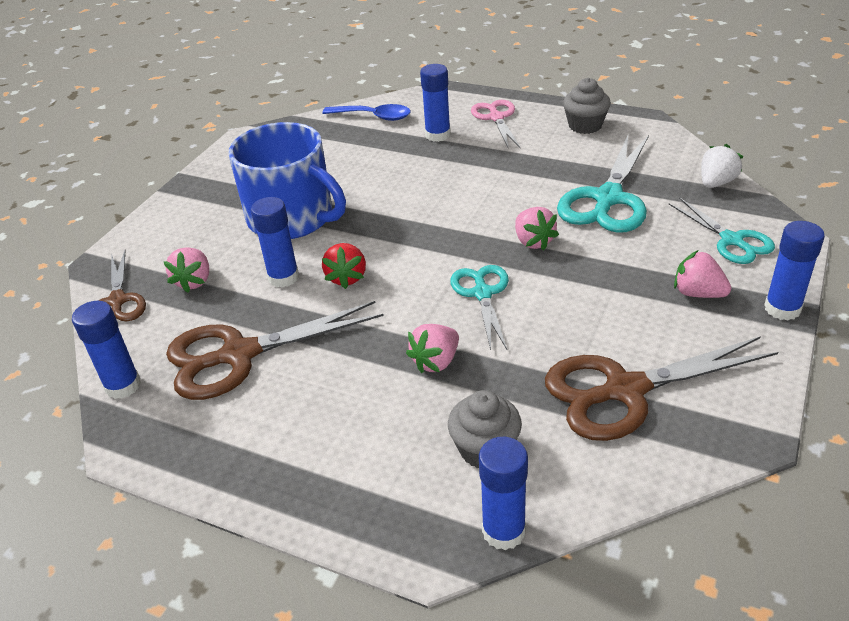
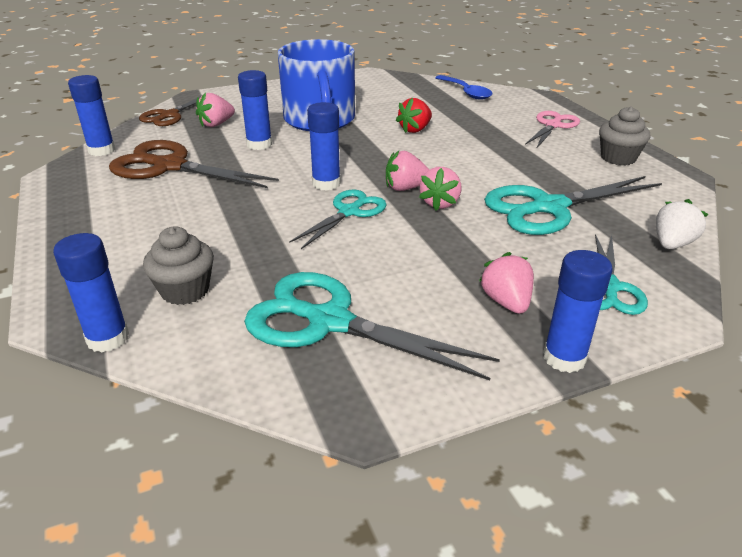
camera: 40 degrees right, 5 degrees down
(346, 277) = (290, 161): red strawberry -> red strawberry (415, 129)
(436, 361) = (251, 229): pink strawberry -> pink strawberry (405, 188)
(438, 135) = (490, 118): blue glue stick -> blue glue stick (326, 183)
(624, 391) = (328, 321): brown scissors -> turquoise scissors
(716, 183) = (672, 244): white strawberry -> white strawberry turned 45 degrees counterclockwise

